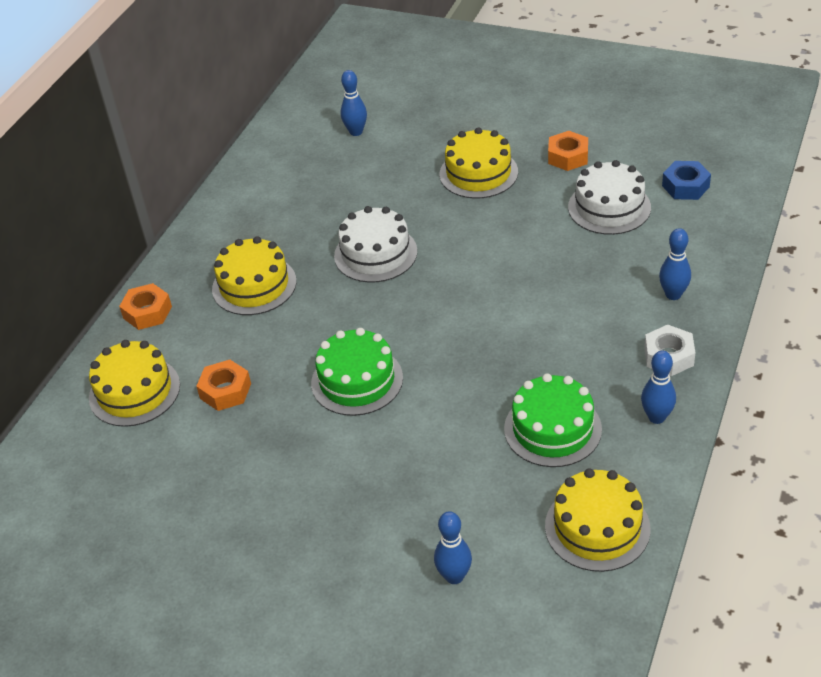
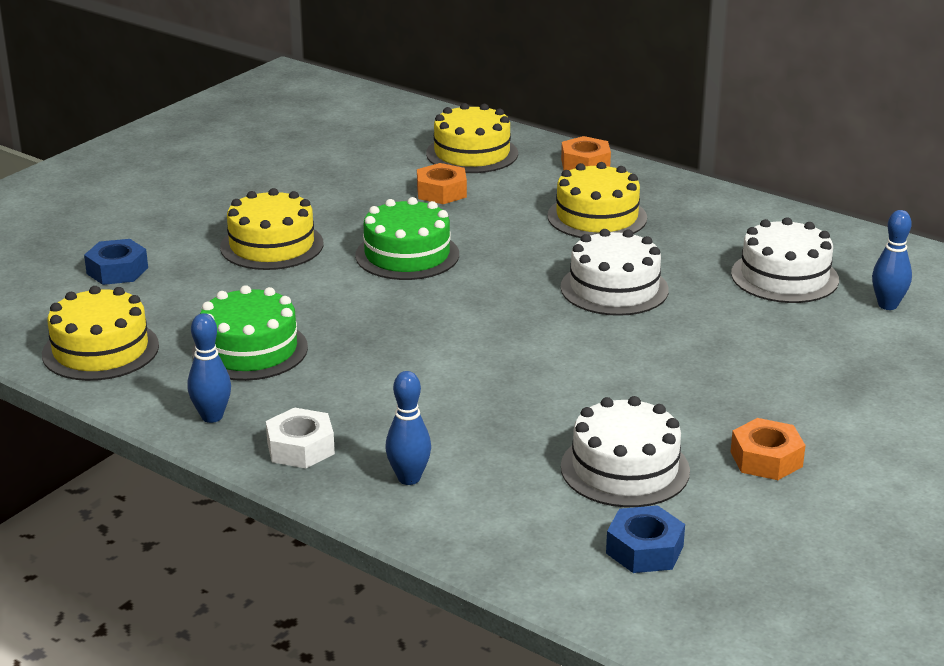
camera: 100 degrees right, 15 degrees down
(329, 178) = (784, 277): none -> white cake
(454, 576) = (117, 271): blue bowling pin -> blue nut
(478, 173) = (753, 380): yellow cake -> yellow cake (272, 245)

